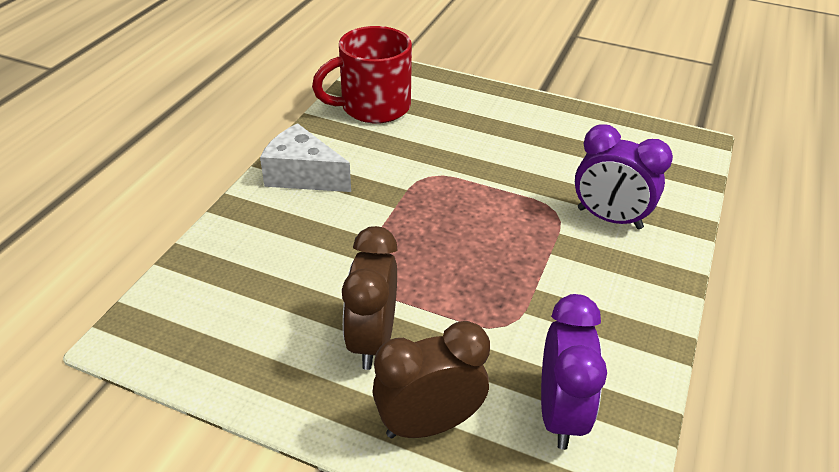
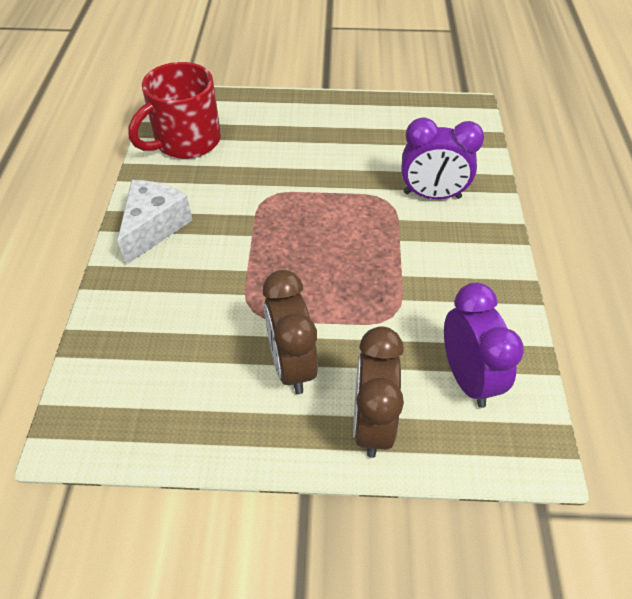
camera: 20 degrees left, 10 degrees up
(303, 175) = (154, 227): white cheese -> white cheese turned 105 degrees clockwise
(429, 424) = (372, 423): brown clock -> brown clock turned 45 degrees counterclockwise

